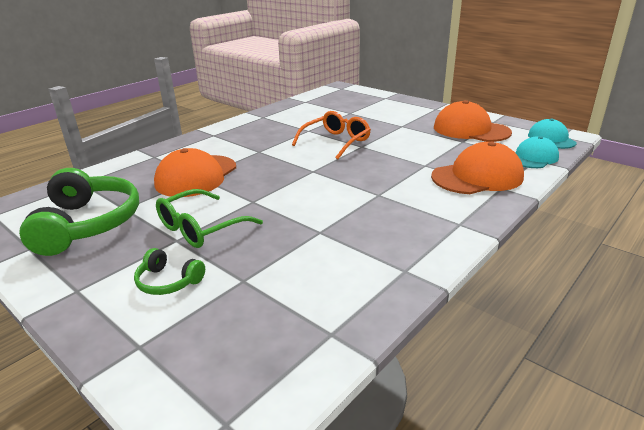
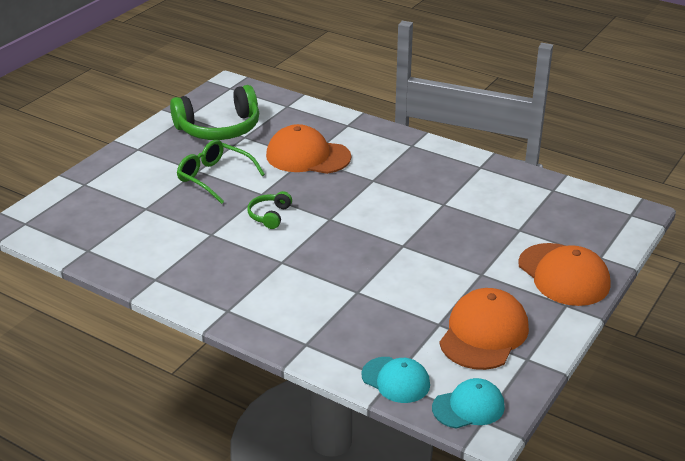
camera: 80 degrees right, 5 degrees up
(168, 282) = (145, 179): green headphones -> green headphones (269, 215)
(336, 142) = (411, 226): orange glasses -> none
(477, 176) = (332, 328): orange cap -> orange cap (563, 275)

